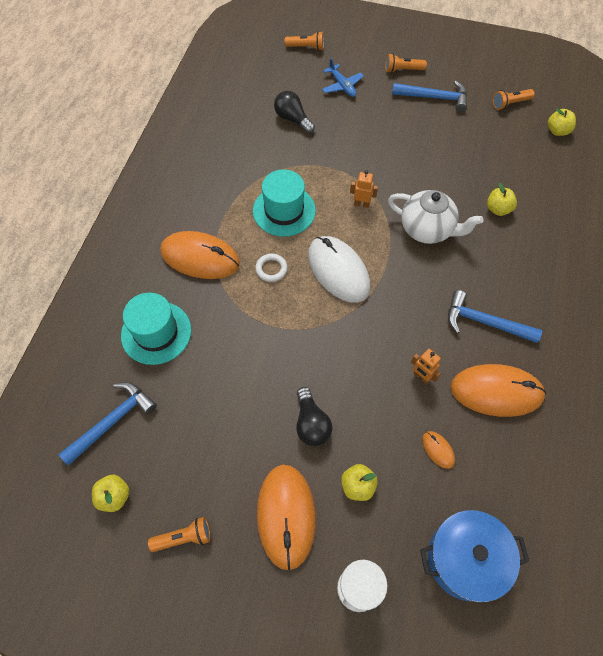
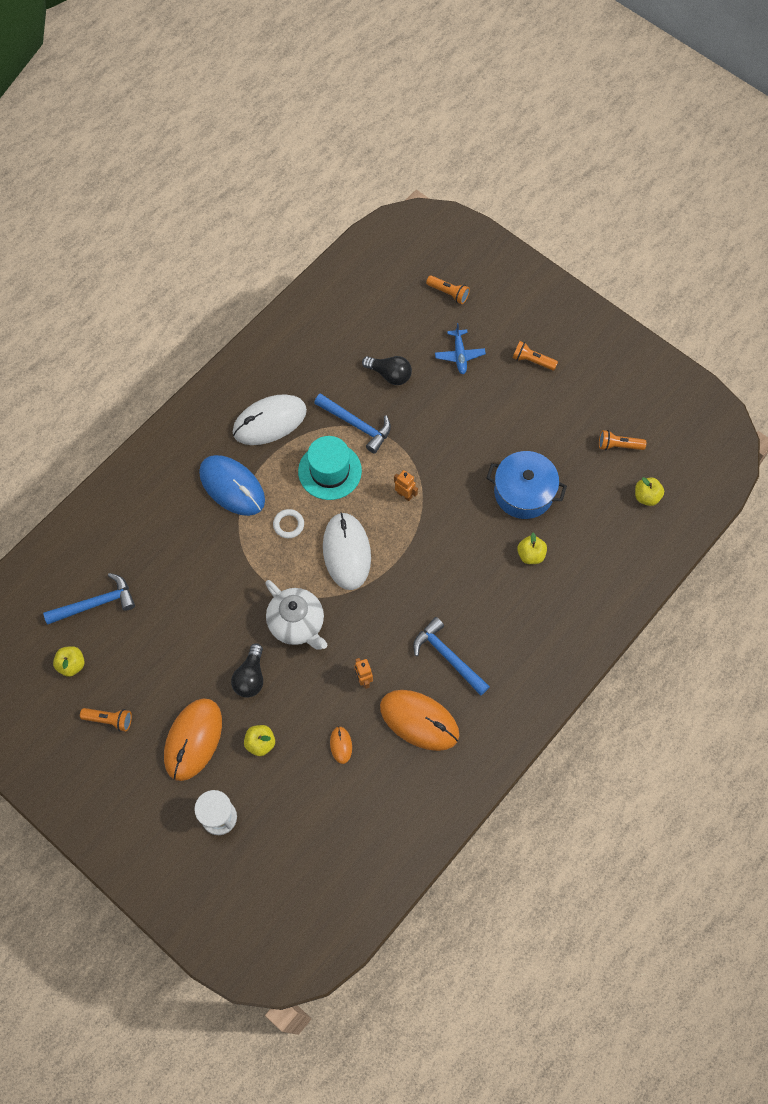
camera: 25 degrees right, 5 degrees up
(156, 332) = (163, 542): turquoise hat -> none
(200, 257) = (232, 486): orange mouse -> blue mouse
(207, 192) = (269, 421): none -> white mouse
(293, 119) = (390, 374): black light bulb -> black light bulb turned 135 degrees clockwise
(427, 229) = (451, 547): white teapot -> white teapot (297, 624)
(434, 97) = (544, 407): blue hammer -> blue hammer (356, 424)
(466, 558) = (312, 835): blue pot -> blue pot (523, 492)

